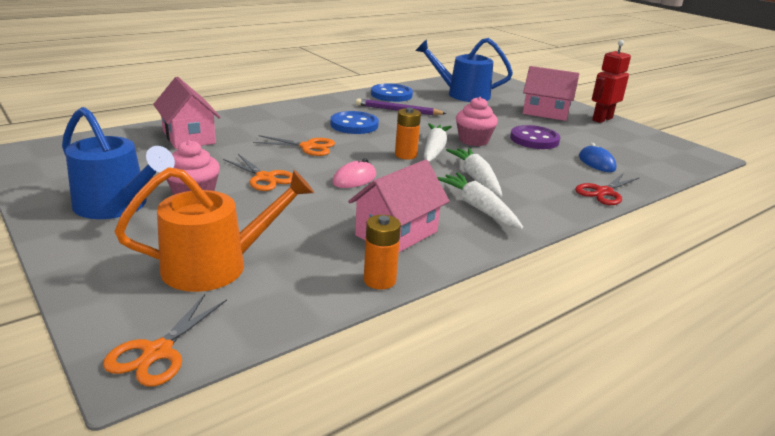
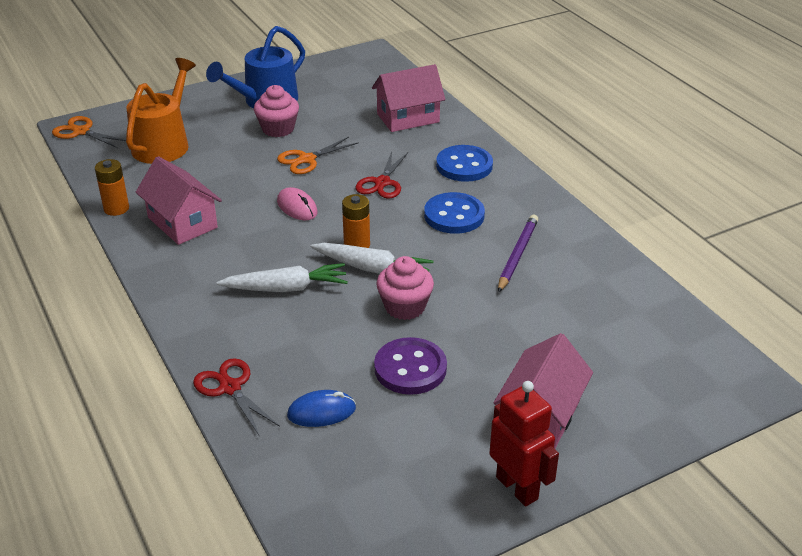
camera: 100 degrees right, 10 degrees up
(216, 266) = (164, 144): orange watering can -> orange watering can turned 150 degrees counterclockwise
(308, 147) = (382, 183): orange scissors -> red scissors
(391, 95) = (589, 255): blue button -> blue button (464, 166)
(463, 94) = (616, 331): blue watering can -> none
(478, 208) = (216, 277): white carrot -> none

